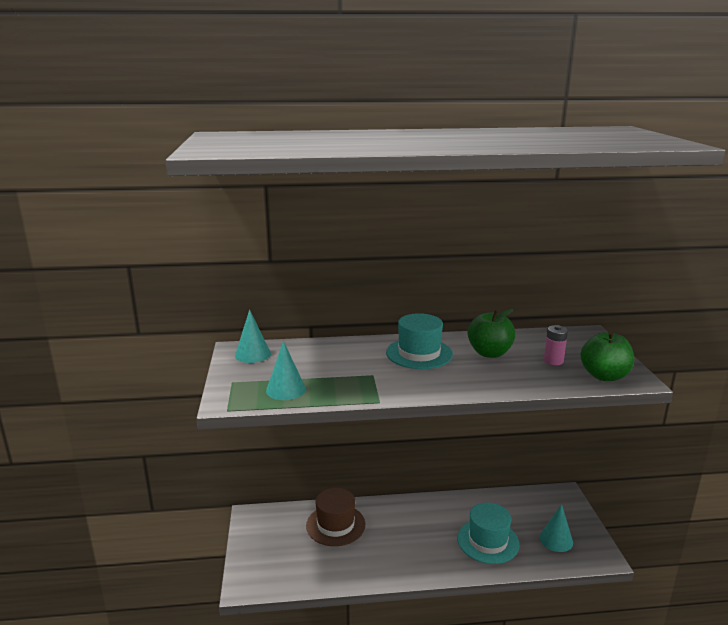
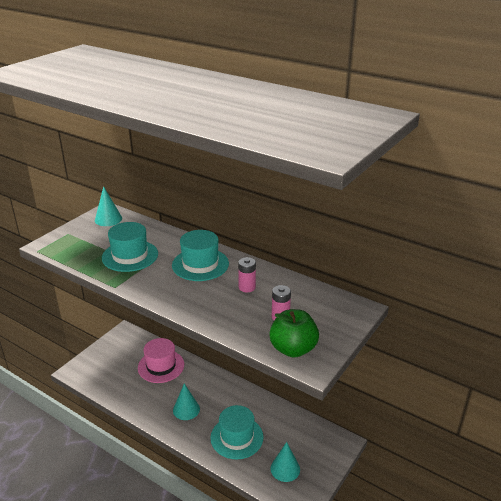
camera: 40 degrees right, 10 degrees up
(286, 390) = (83, 252): turquoise cone -> turquoise cone (186, 409)
(335, 525) = (161, 366): brown hat -> pink hat
(341, 373) = (130, 256): none -> turquoise hat
(489, 353) = (247, 287): green apple -> pink battery

